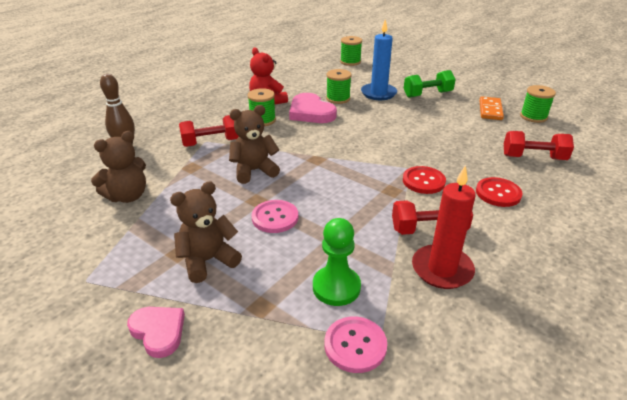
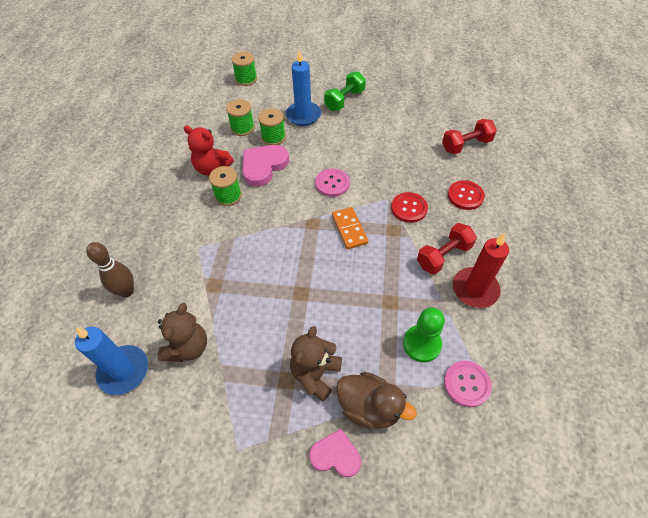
camera: 30 degrees left, 20 degrees up
(68, 190) = (124, 371): none -> blue candle
(211, 142) = (205, 246): red dumbbell -> none
(230, 311) = (369, 407): none -> brown duck
(254, 171) = (272, 262): brown teddy bear -> none
(275, 217) = (330, 303): pink button -> pink button (332, 183)
(311, 112) = (263, 166): pink heart -> pink heart turned 105 degrees clockwise
(490, 110) = (405, 101): orange domino -> orange domino (349, 229)
(533, 117) = (440, 96): green spool -> green spool (242, 128)

